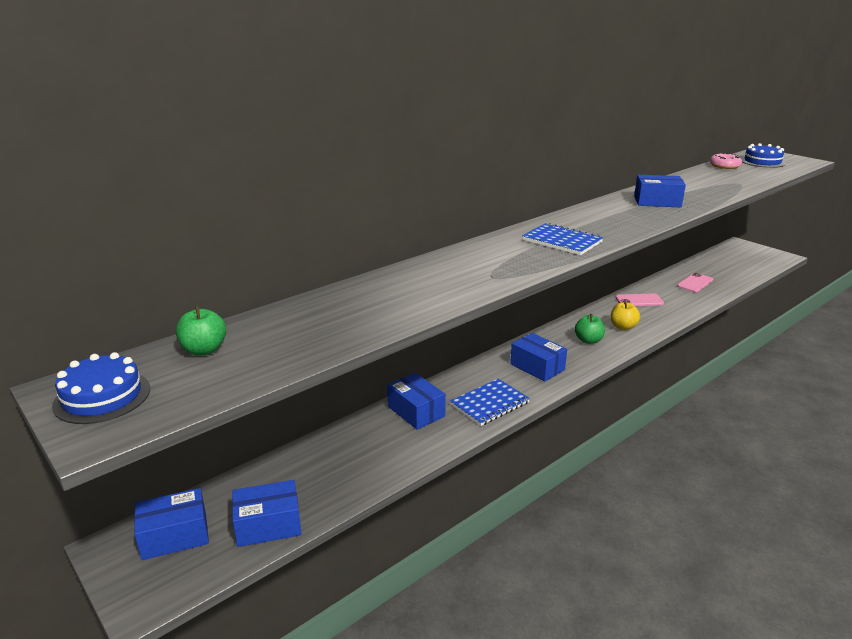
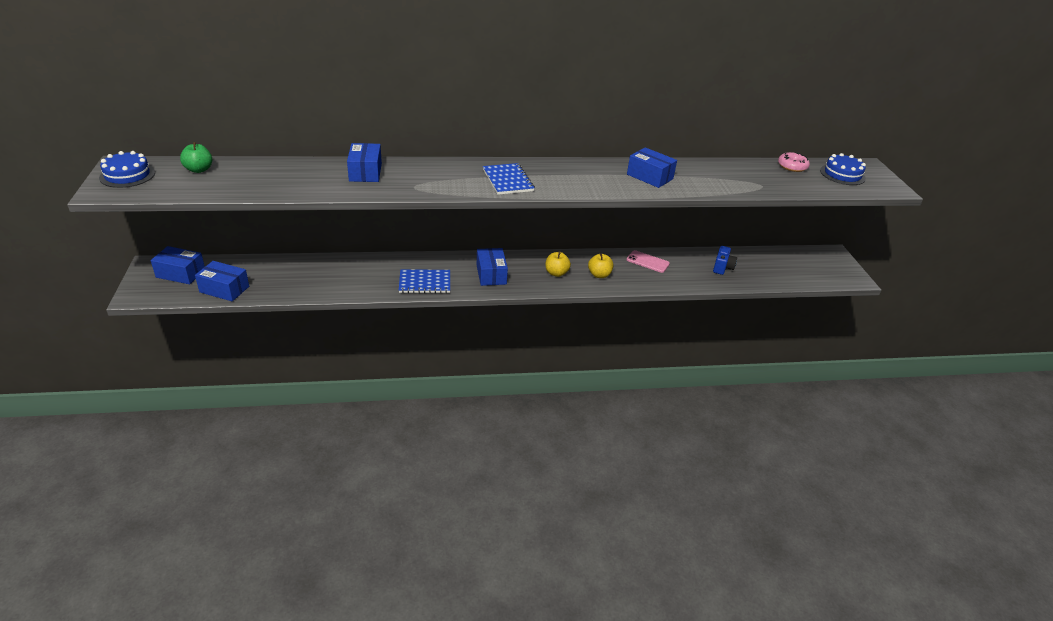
camera: 30 degrees right, 10 degrees up
(416, 411) = (375, 267): blue box -> blue box (365, 172)
(588, 340) = (556, 273): green apple -> yellow apple
(695, 283) = (722, 268): pink phone -> blue camera

